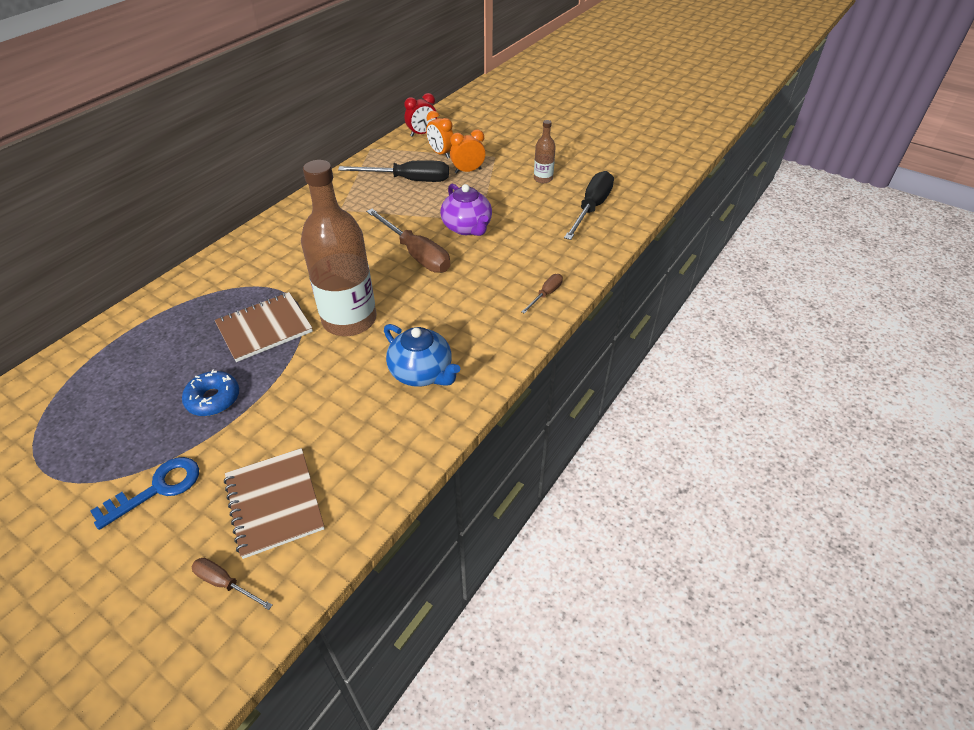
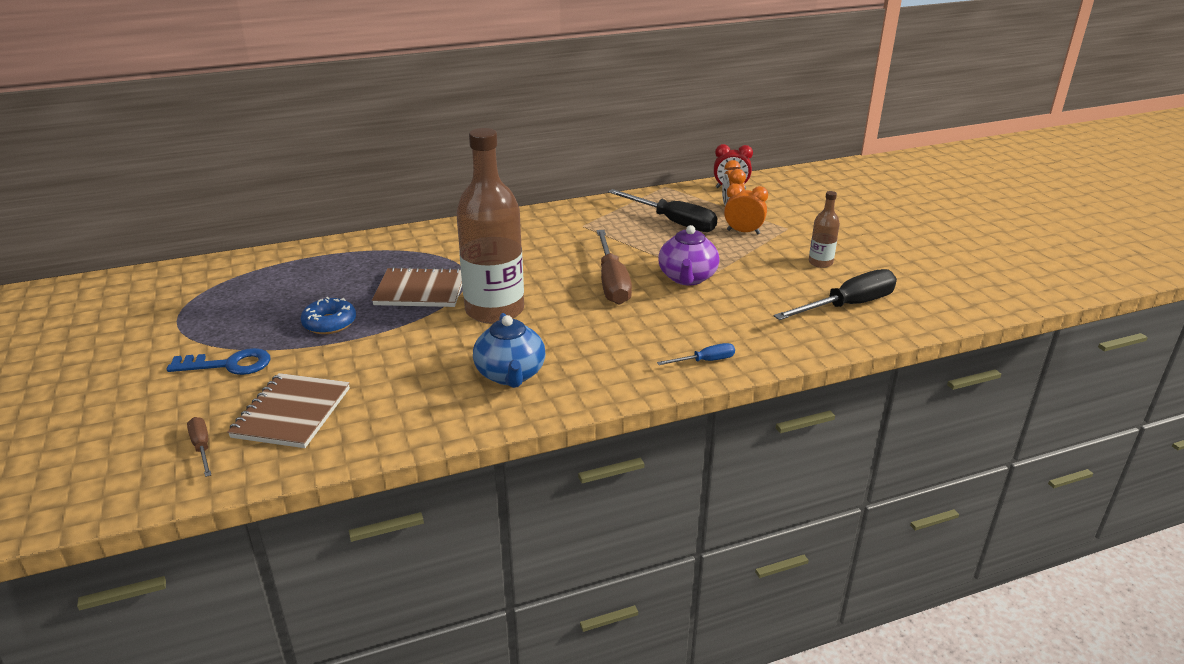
camera: 35 degrees right, 15 degrees down
(546, 294) = (705, 361): brown screwdriver -> blue screwdriver

